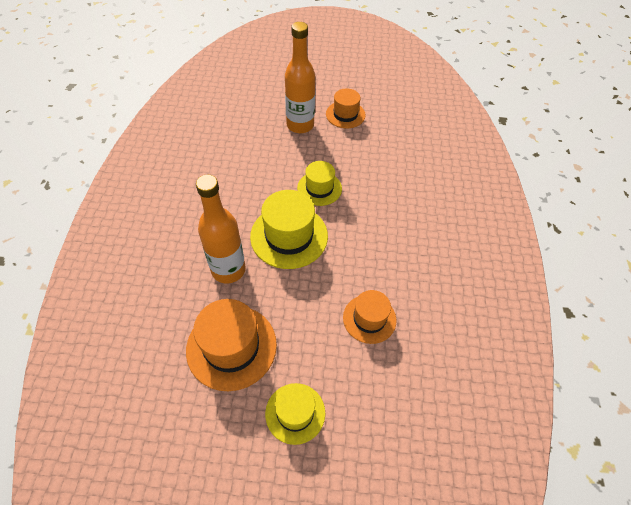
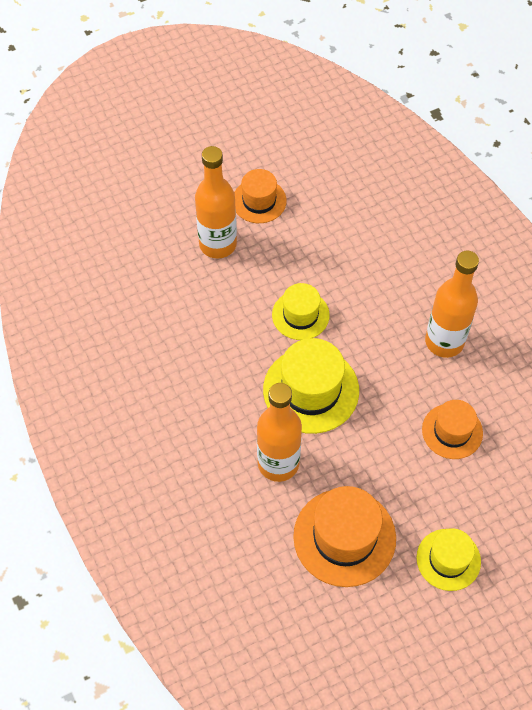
camera: 30 degrees left, 5 degrees up
(408, 255) = (444, 341): none -> orange bottle

